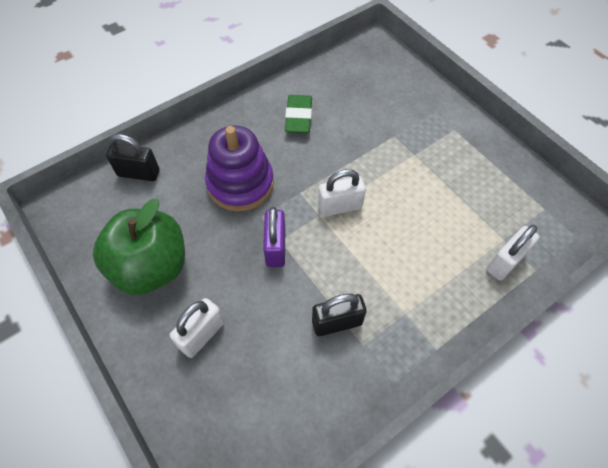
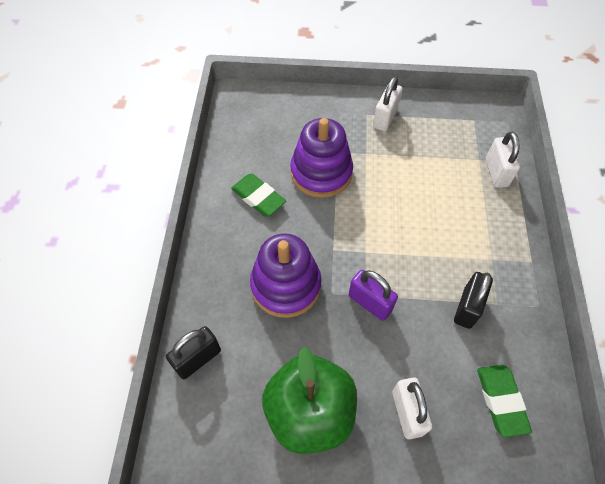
camera: 50 degrees left, 0 degrees up
(270, 403) = (501, 400): none -> green eraser
(340, 207) = (370, 233): white padlock -> white padlock (385, 118)
(362, 139) = (321, 173): none -> purple stacking toy

